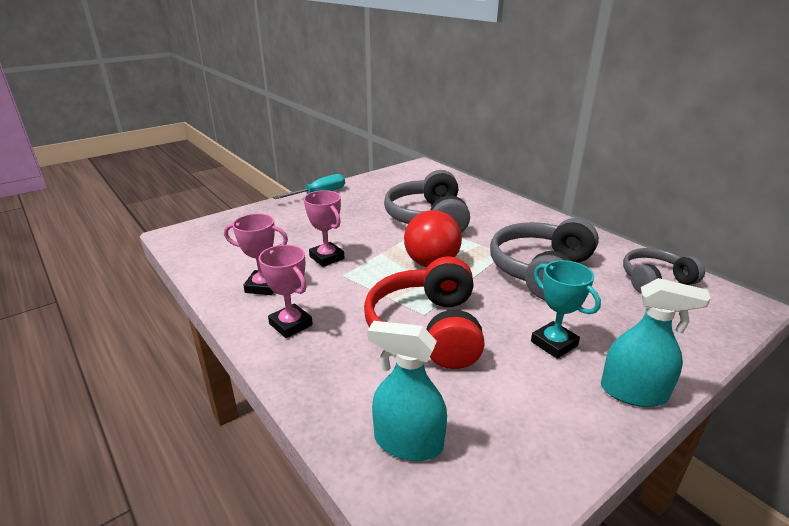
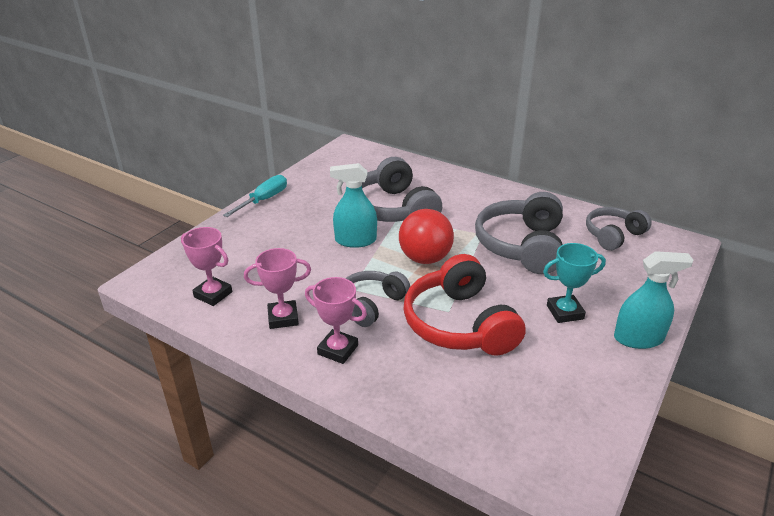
camera: 20 degrees left, 5 degrees up
(327, 258) = (323, 273): pink trophy -> pink trophy (213, 294)
(351, 292) = (371, 304): none -> grey headphones
(408, 442) = (501, 424): turquoise spray bottle -> turquoise spray bottle (355, 240)
(554, 343) = (565, 312): turquoise trophy -> turquoise trophy turned 45 degrees counterclockwise

